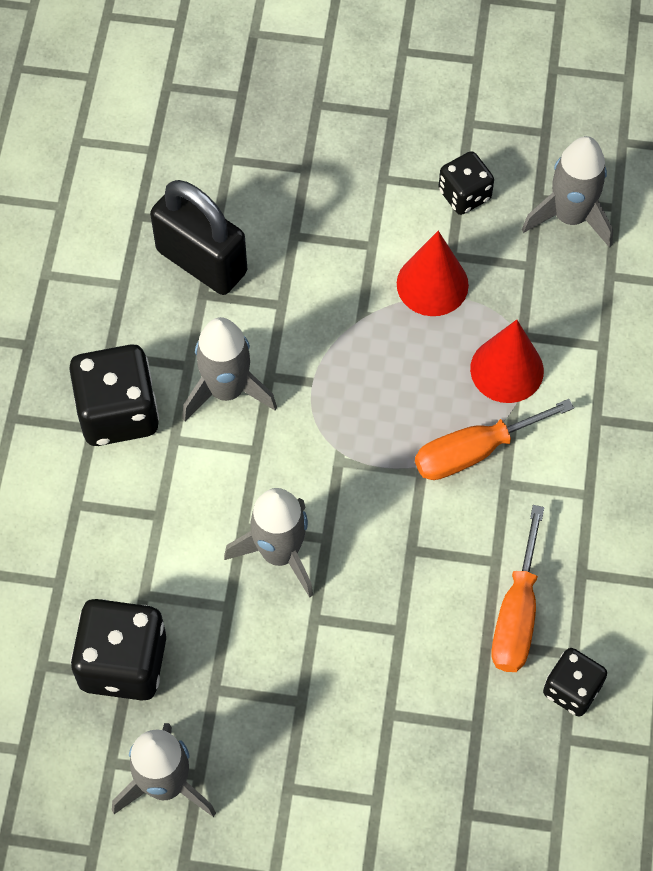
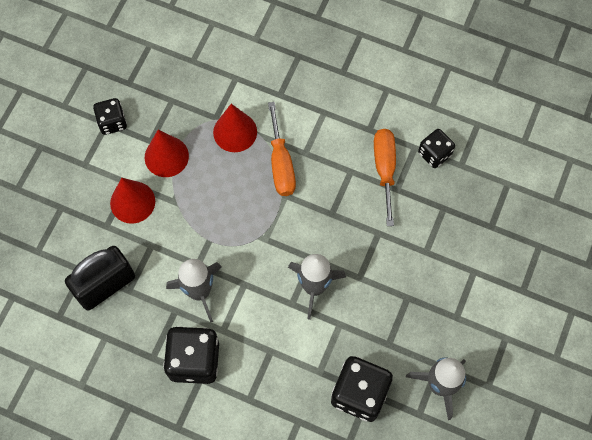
camera: 75 degrees left, 5 degrees up
(343, 259) = (132, 202): none -> red cone
(516, 614) = (384, 169): orange screwdriver -> orange screwdriver turned 120 degrees counterclockwise
(570, 217) = (147, 70): grey rocket -> none

